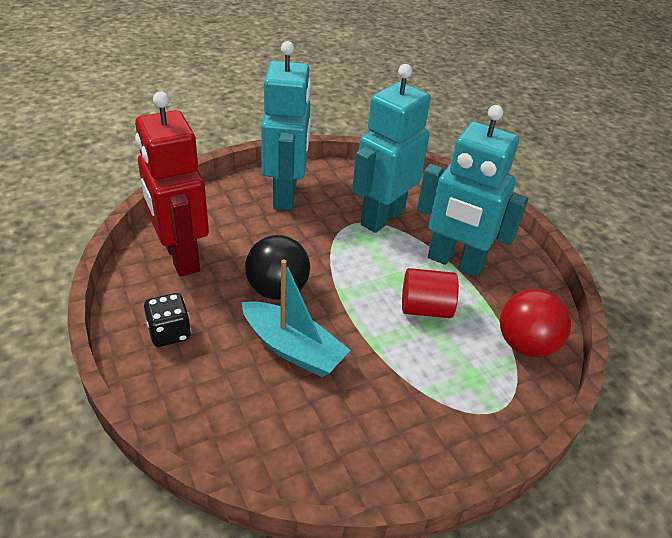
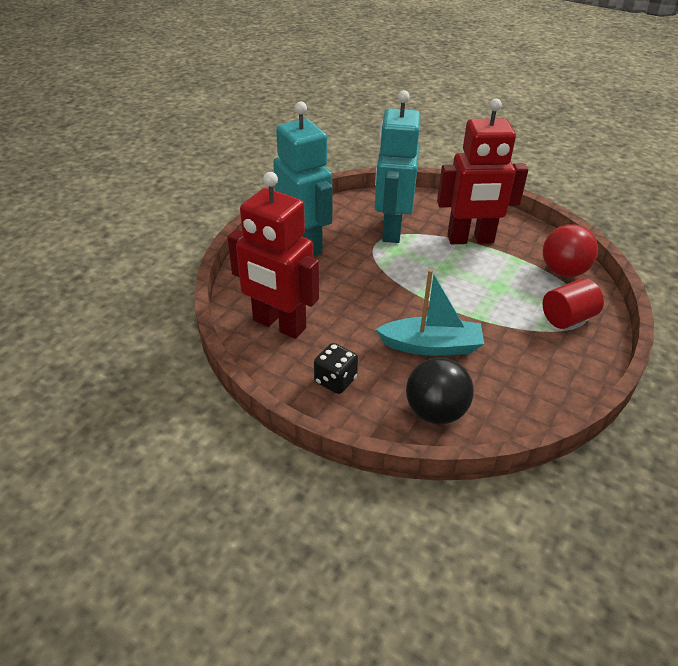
camera: 30 degrees left, 0 degrees up
(277, 290) = (376, 313): black ball -> black ball (435, 412)
(425, 308) = (484, 278): red cylinder -> red cylinder (567, 318)
(455, 263) = (470, 240): turquoise robot -> red robot

